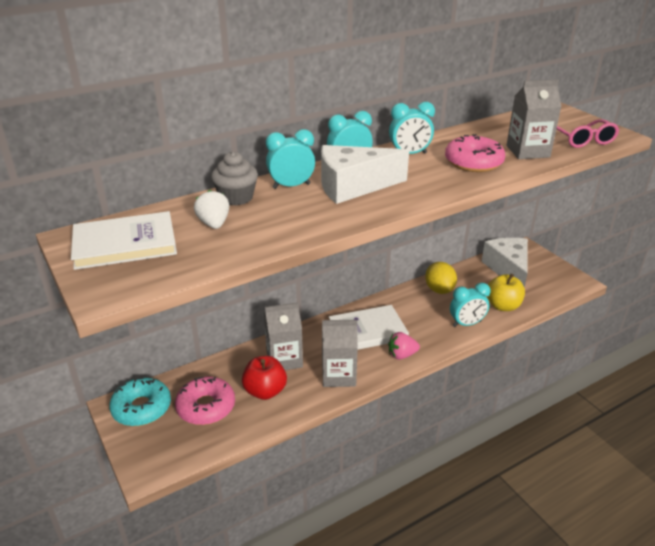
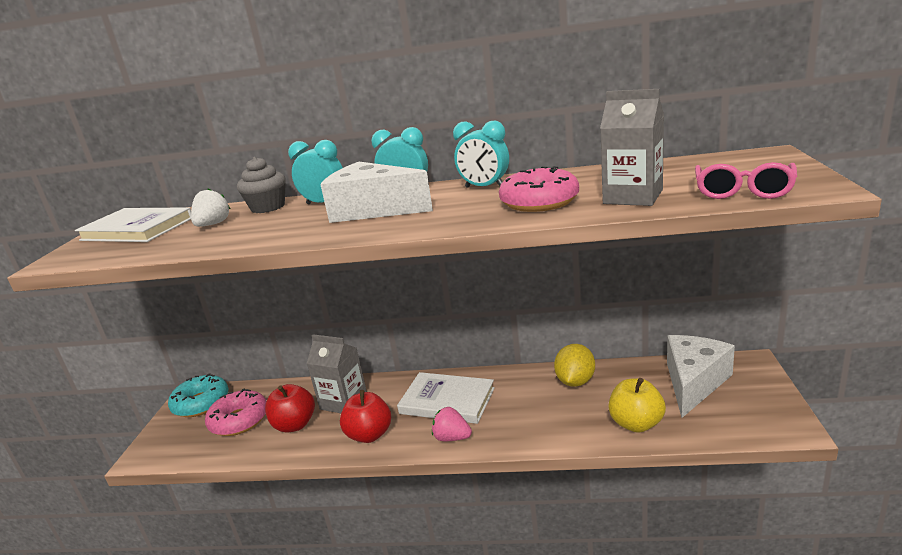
camera: 40 degrees right, 10 degrees down
(338, 375) = (369, 435): grey carton -> red apple
(466, 324) = (564, 429): turquoise clock -> none

